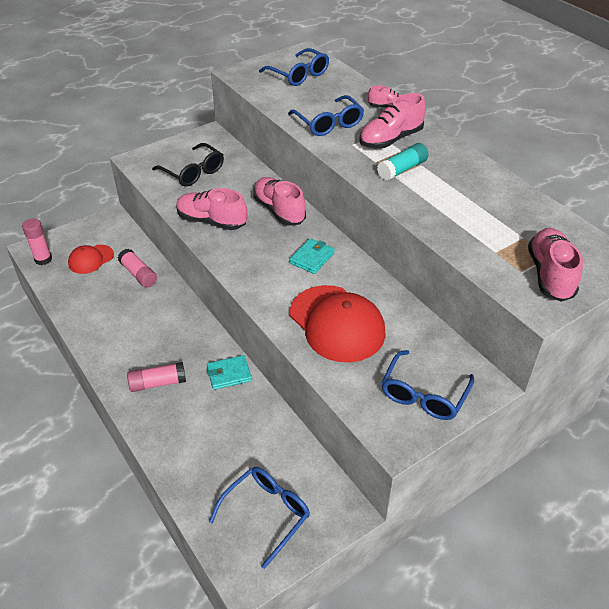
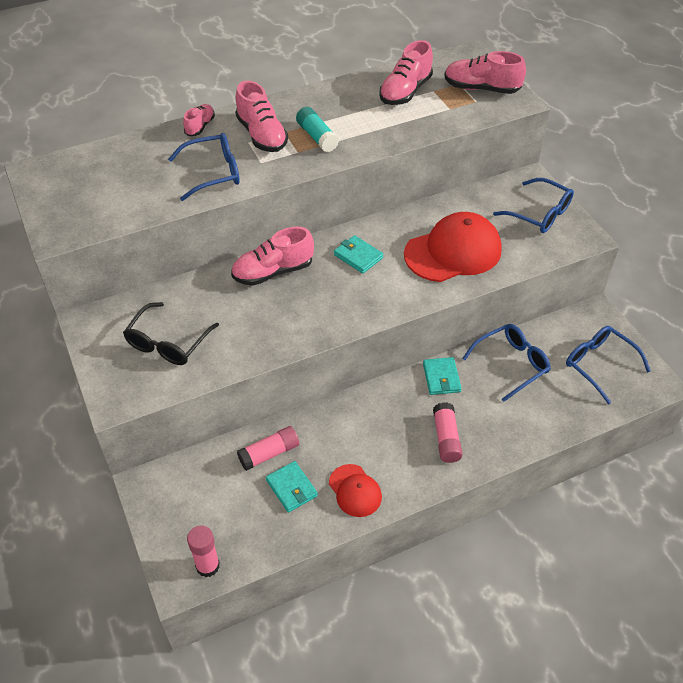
camera: 80 degrees left, 5 degrees up
(91, 259) = (225, 507): red cap -> red cap (355, 490)
(106, 291) = (291, 488): none -> turquoise wallet
(193, 172) = (168, 342): black glasses -> black glasses turned 150 degrees clockwise
(211, 221) = (275, 330): pink shoe -> pink shoe (405, 92)
(298, 74) = (91, 183): blue glasses -> blue glasses (510, 364)

